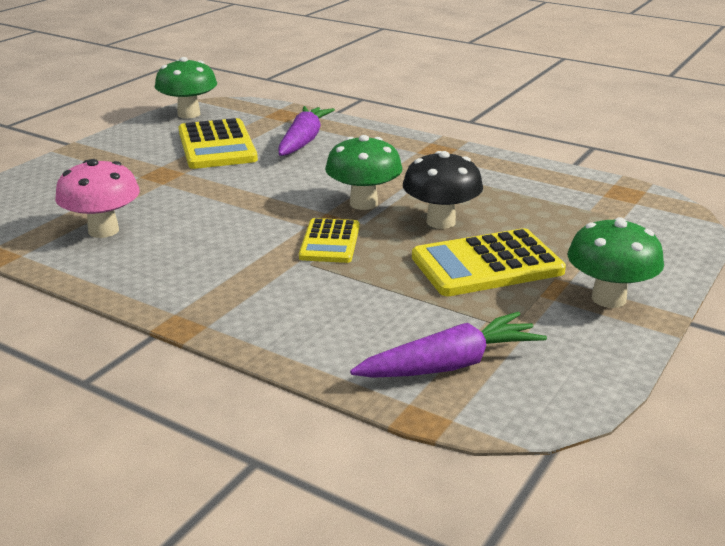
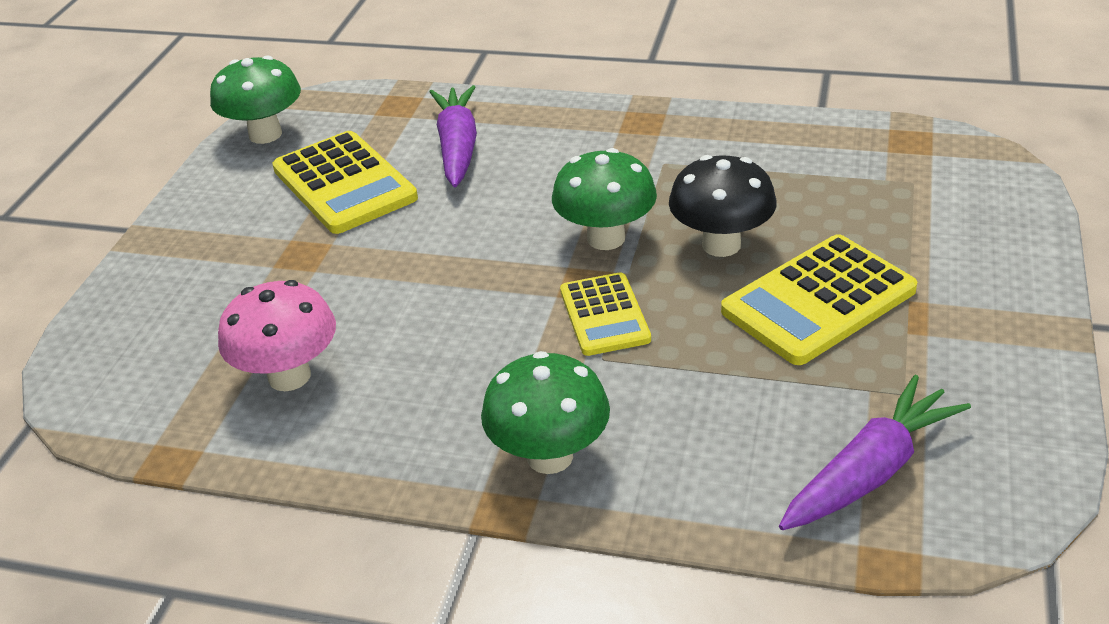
camera: 15 degrees left, 10 degrees up
(608, 298) = (987, 316): green mushroom -> green mushroom (550, 456)

